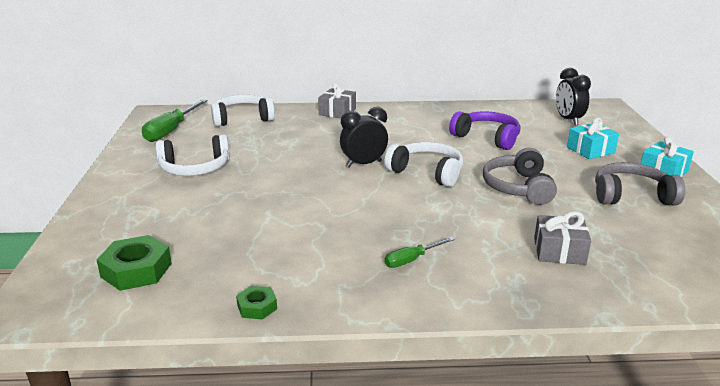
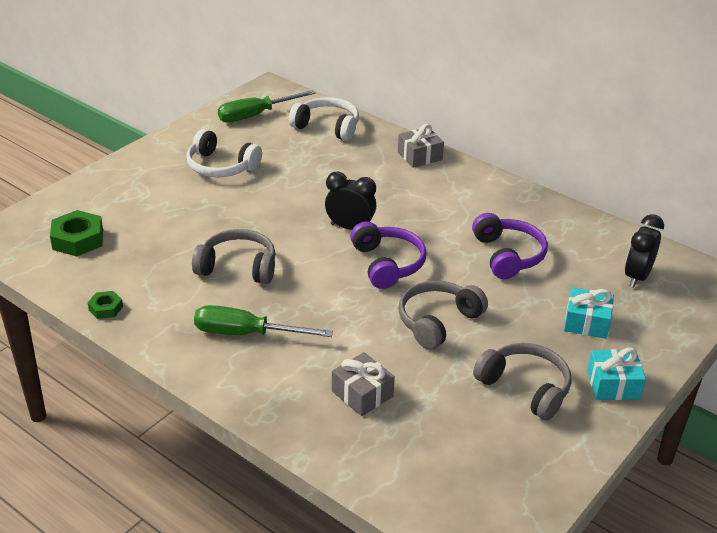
camera: 40 degrees right, 10 degrees up
(324, 222) = (238, 267): none -> grey headphones
(411, 260) = (246, 334): green screwdriver -> green screwdriver, size x1.81
(427, 172) = (387, 264): white headphones -> purple headphones

